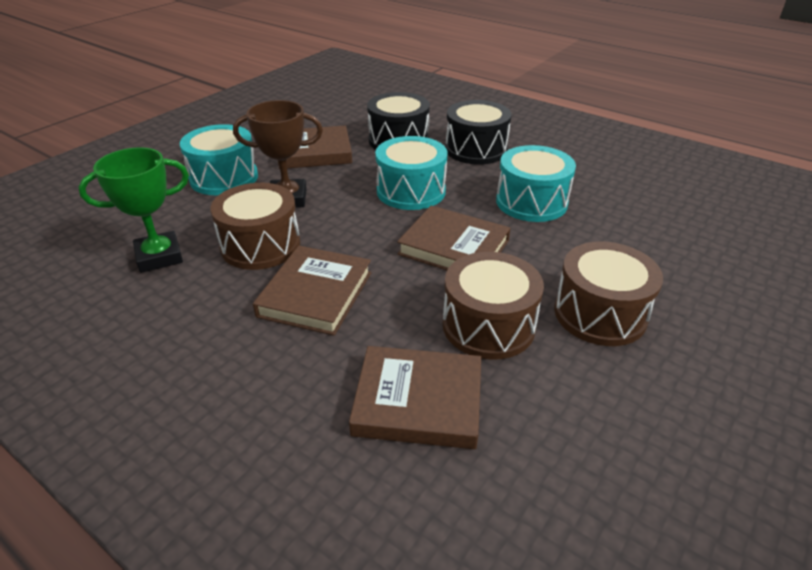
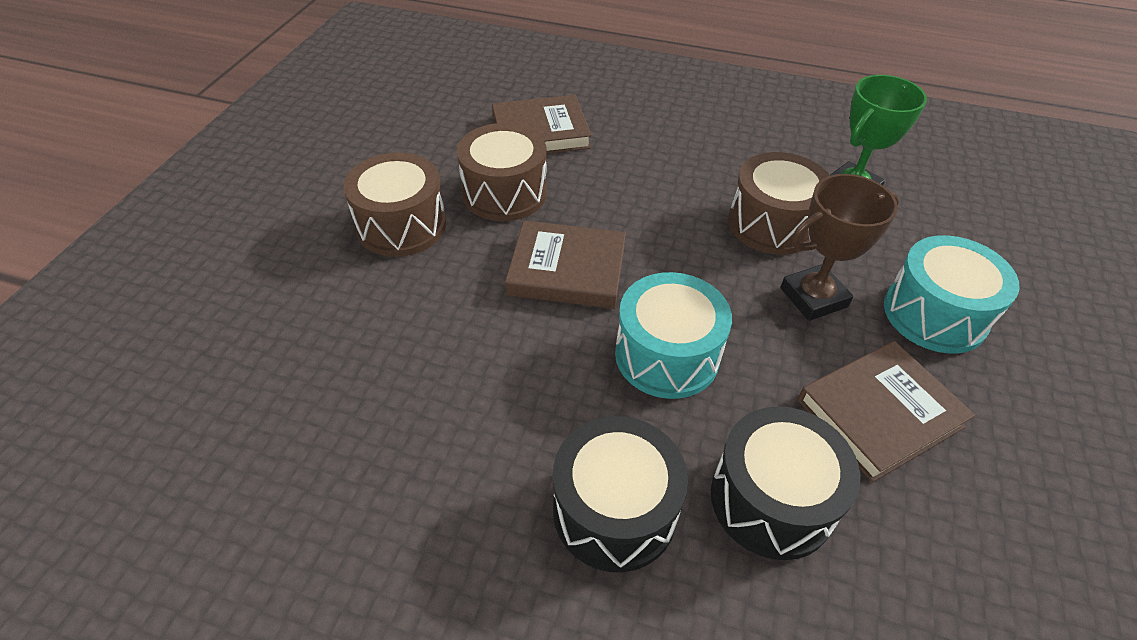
camera: 160 degrees right, 10 degrees up
(315, 294) = (672, 187): brown book -> none
(531, 202) = (487, 377): turquoise drum -> none

